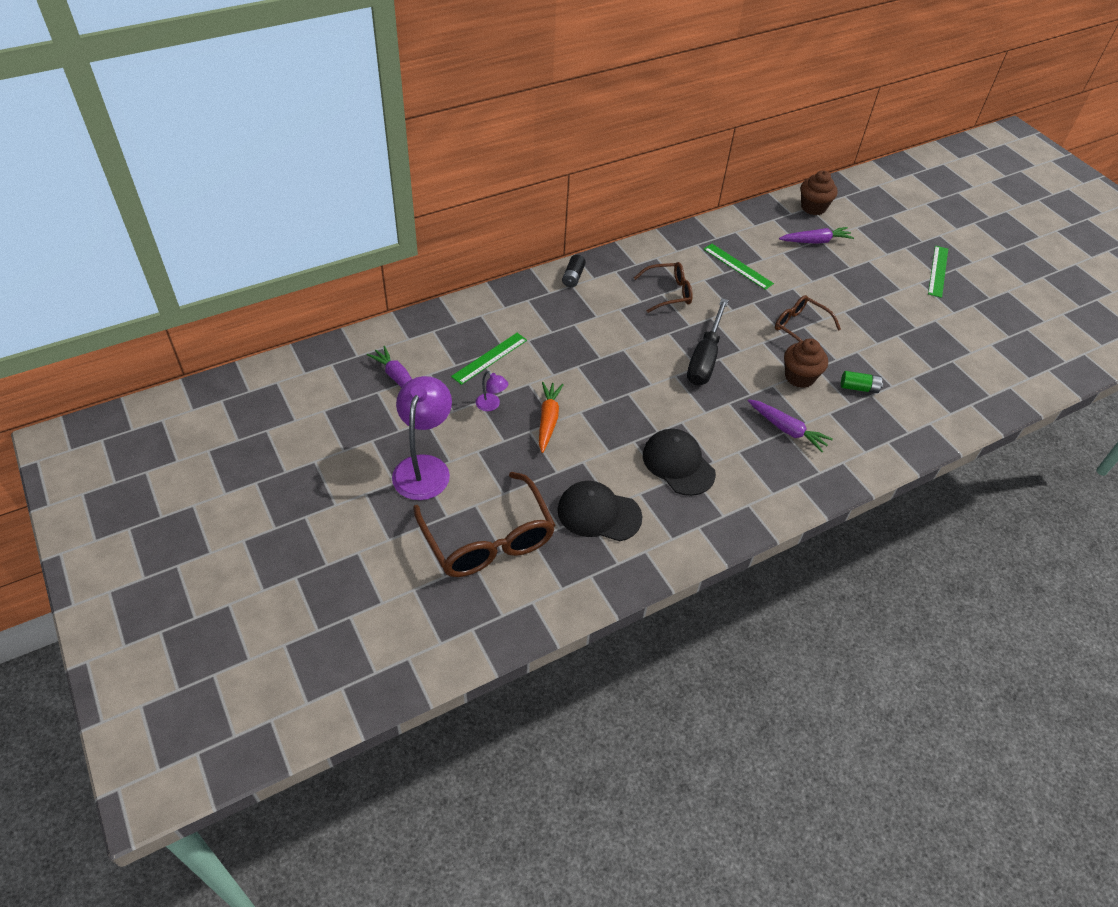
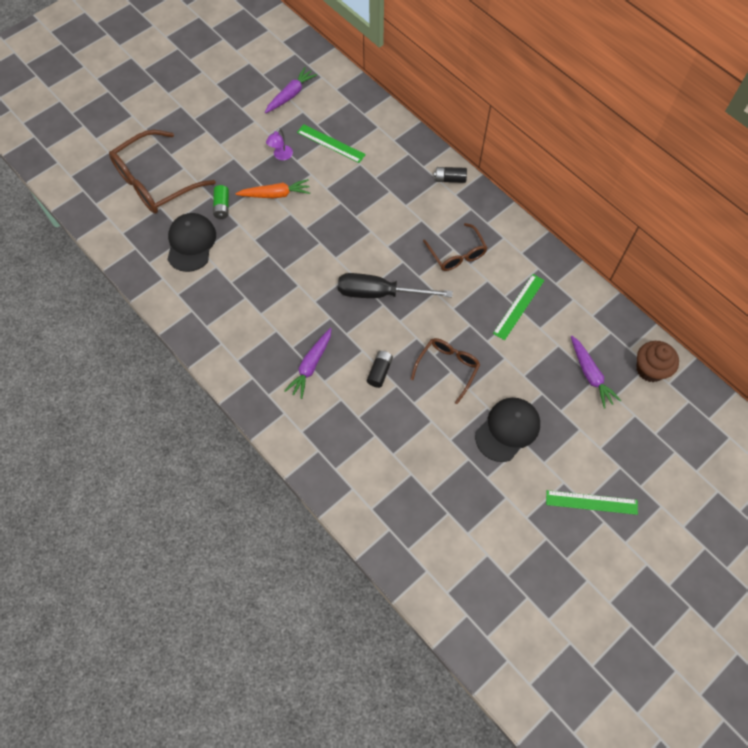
camera: 80 degrees right, 15 degrees up
(424, 467) = (210, 131): purple lamp -> none
(678, 464) = (252, 288): black cap -> black cap (507, 429)
(799, 377) = (379, 372): brown cupcake -> black battery
(859, 388) = (381, 424): green battery -> green battery (222, 206)

